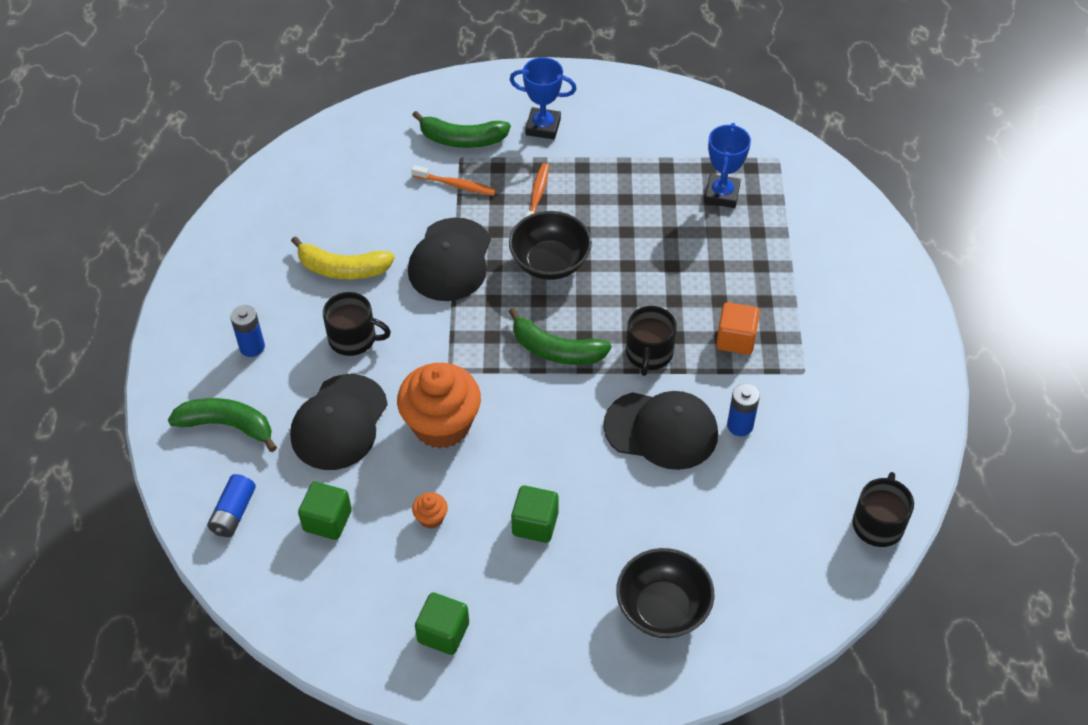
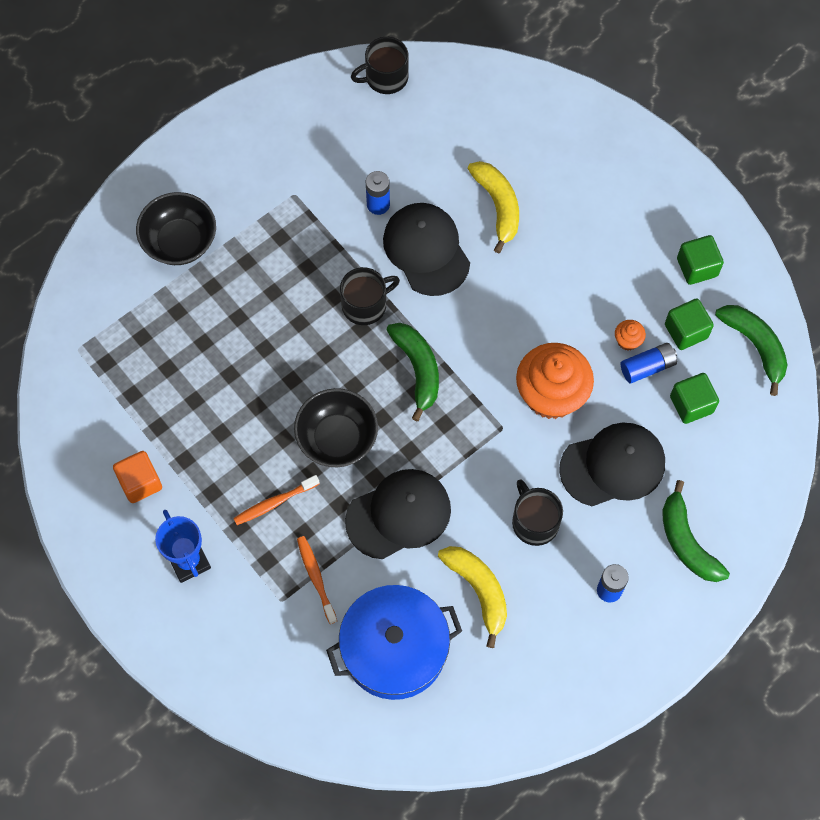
camera: 130 degrees left, 15 degrees up
(234, 513) = (743, 471): blue battery -> blue battery (647, 367)
(358, 195) = (394, 648): none -> blue pot
(462, 139) = (259, 617): green banana -> green banana (755, 346)
(535, 524) = (572, 273): green cube -> green cube (686, 331)
(656, 516) = (498, 206): none -> yellow banana
(663, 608) = (561, 157): black bowl -> black bowl (180, 241)
(722, 194) = (156, 363): blue trophy -> none
(735, 339) = (301, 256): orange cube -> orange cube (140, 482)

